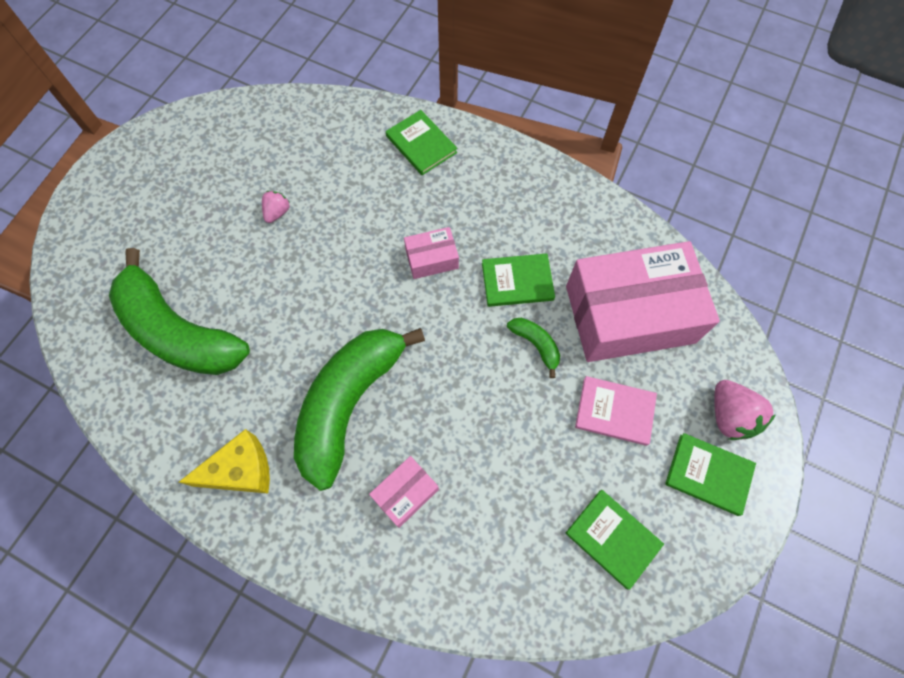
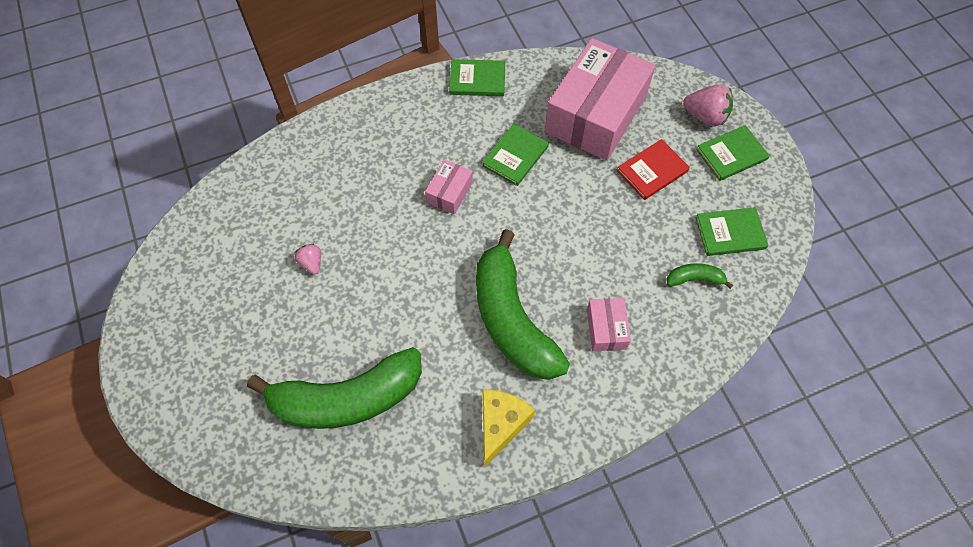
camera: 50 degrees left, 5 degrees down
(421, 144) = (351, 134): green book -> green book (477, 80)
(535, 345) = (570, 179): green banana -> green banana (694, 279)
(614, 411) = (652, 171): pink book -> red book

